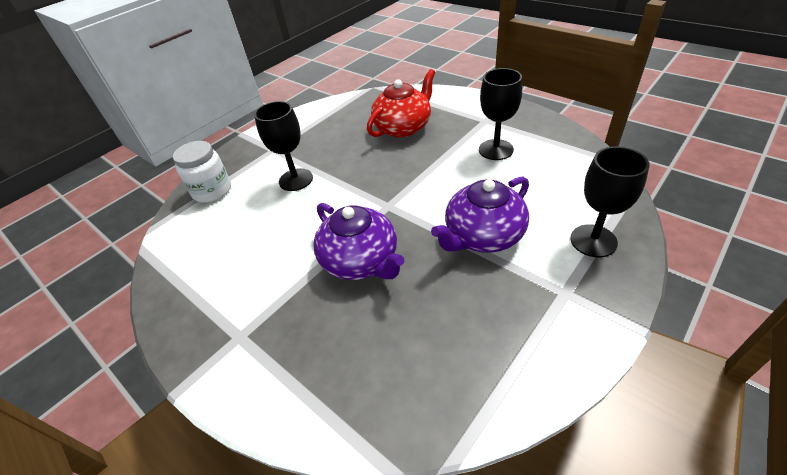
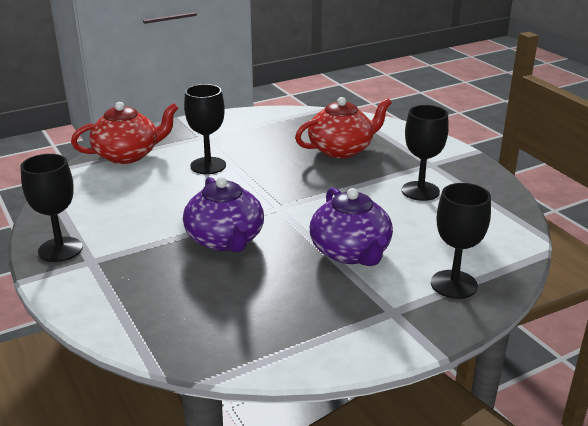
camera: 15 degrees right, 15 degrees down
(198, 333) = (60, 249): none -> black goblet
(212, 191) = (128, 155): white jar -> red teapot
(483, 236) = (350, 252): purple teapot -> purple teapot turned 90 degrees counterclockwise

